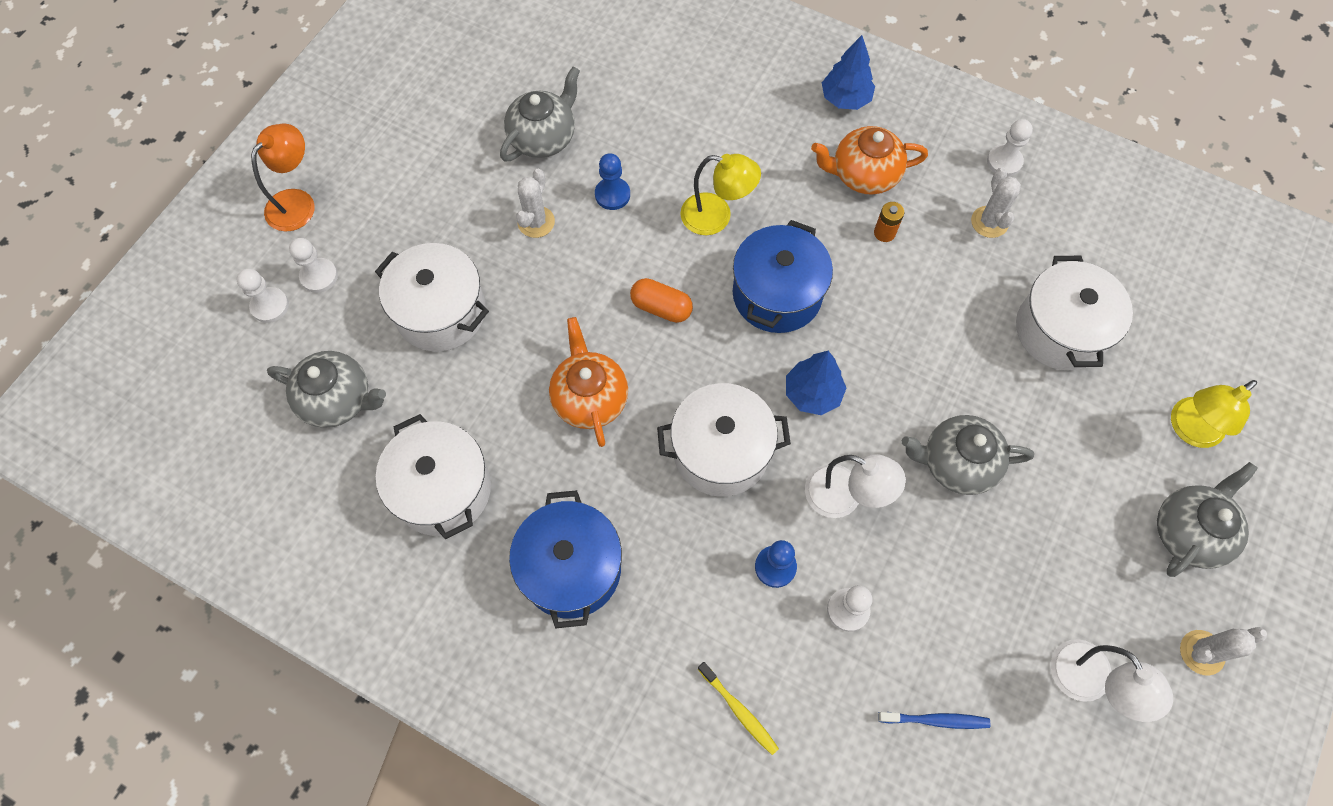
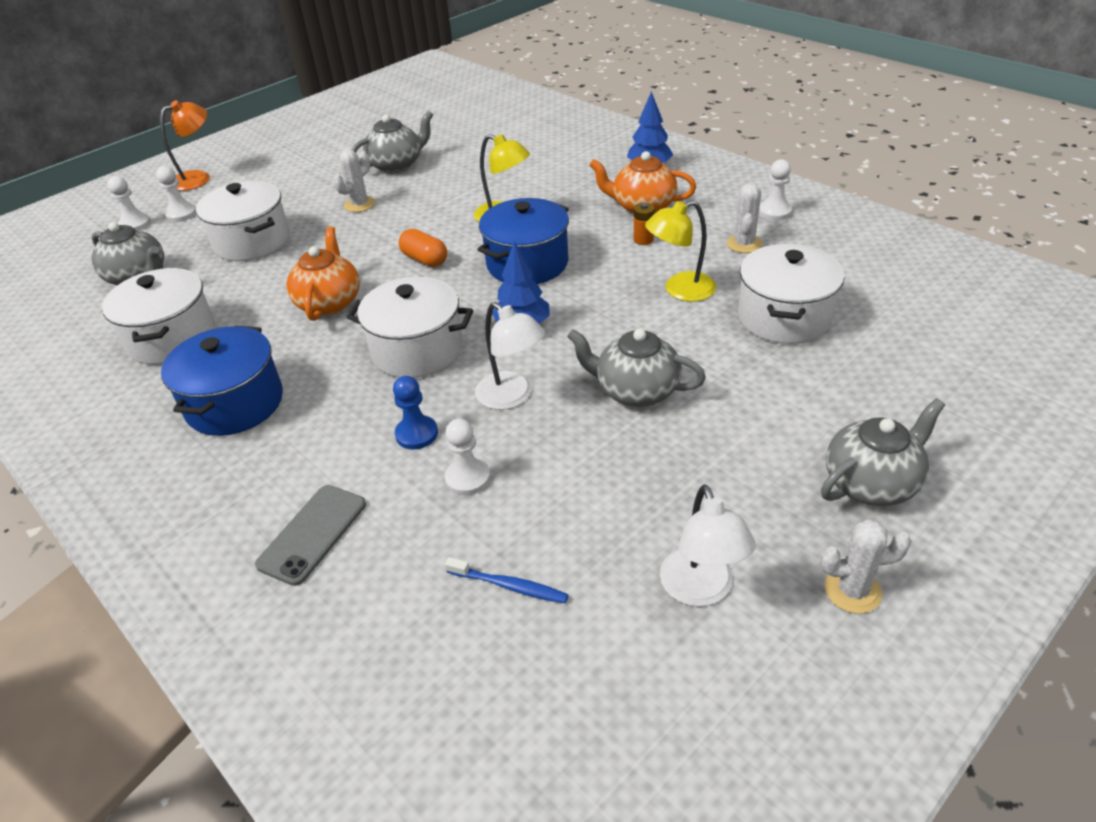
camera: 20 degrees right, 25 degrees down
(612, 195) = (428, 197): blue pawn -> none
(739, 710) = (312, 534): yellow toothbrush -> grey phone
(1189, 430) = (899, 404): yellow lamp -> yellow lamp (680, 290)

